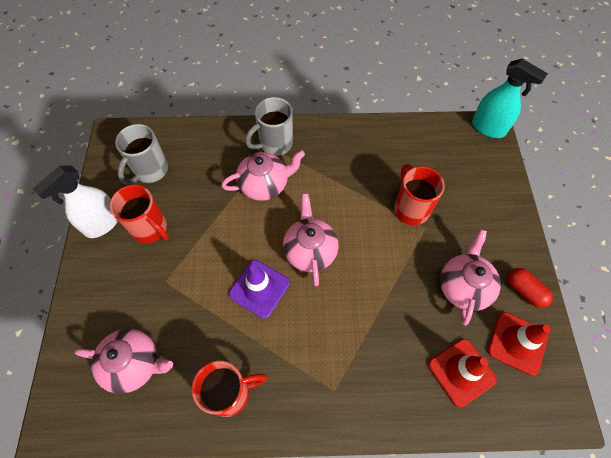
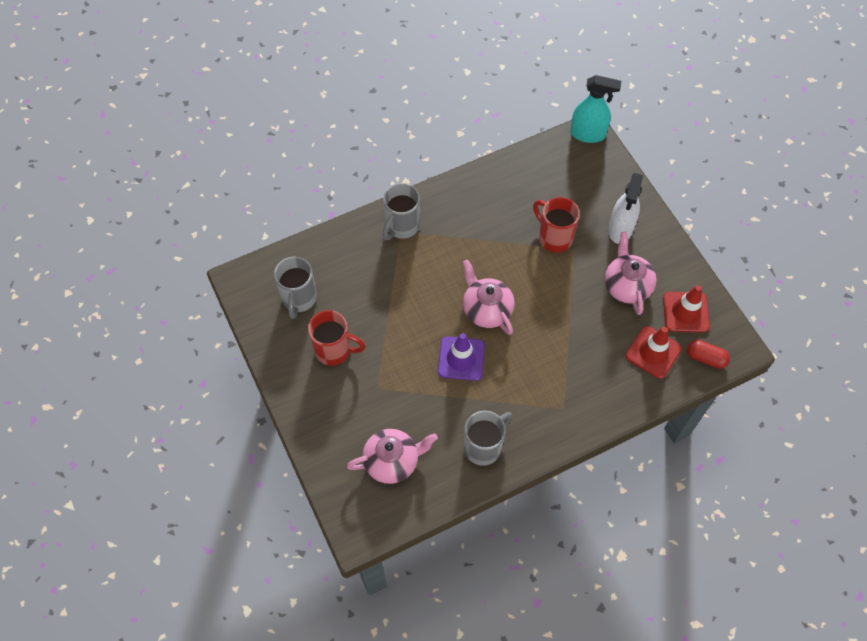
camera: 25 degrees left, 0 degrees up
(102, 224) = (286, 364): white spray bottle -> white spray bottle (620, 229)
(230, 393) = (484, 446): red mug -> grey mug
(264, 184) = (414, 268): pink teapot -> none
(524, 291) = (675, 269): red capsule -> red capsule (705, 358)

